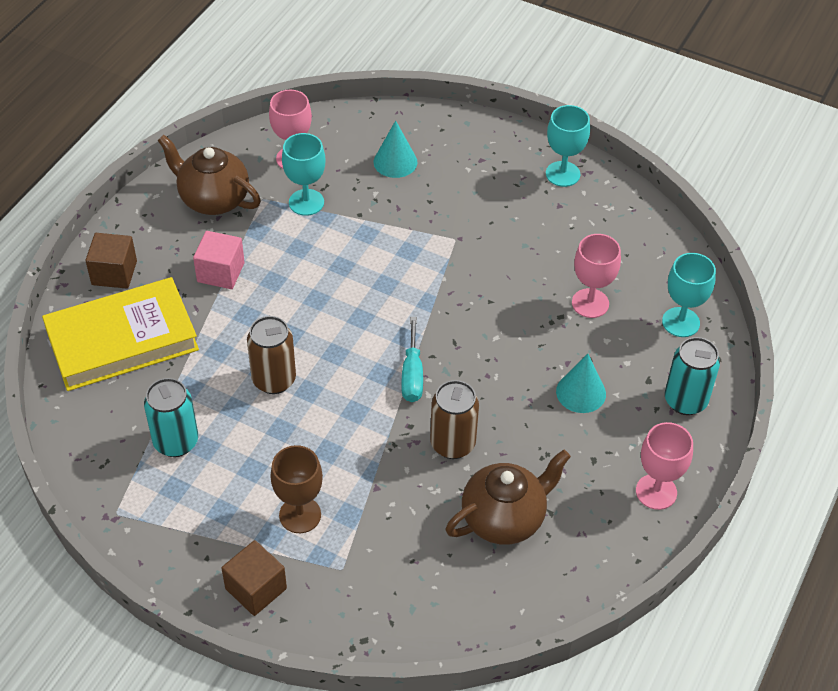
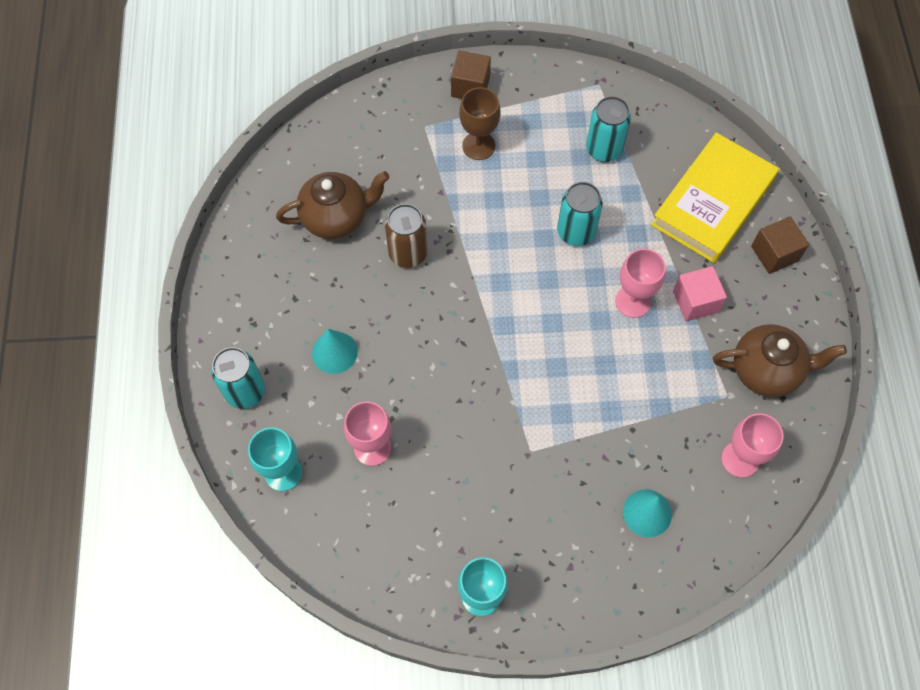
camera: 150 degrees right, 15 degrees up
(274, 380) = (576, 232): brown can -> turquoise can
(306, 202) = (687, 415): turquoise goblet -> none
(412, 374) = (476, 294): turquoise screwdriver -> none
(504, 518) = (336, 217): brown teapot -> brown teapot turned 135 degrees counterclockwise
(656, 492) = (234, 297): pink goblet -> pink goblet (632, 301)

